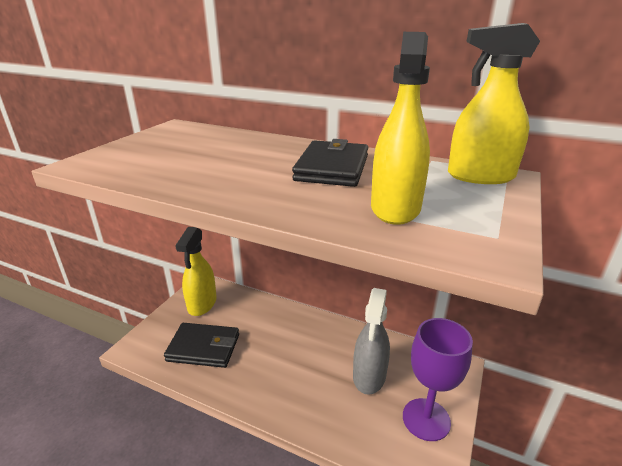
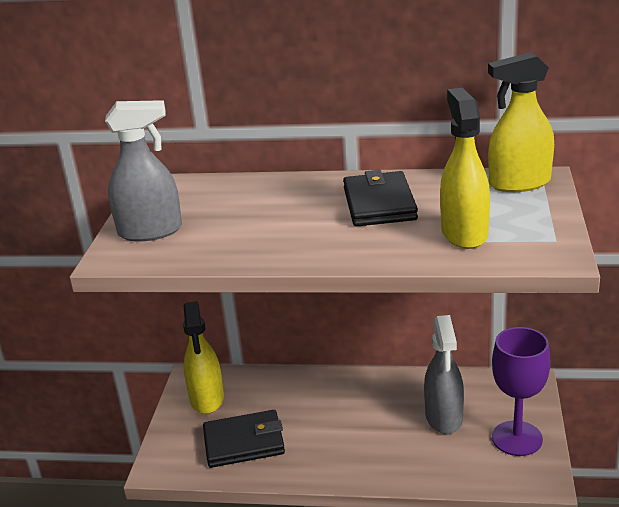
camera: 15 degrees left, 0 degrees up
(131, 152) = (150, 231): none -> grey spray bottle

